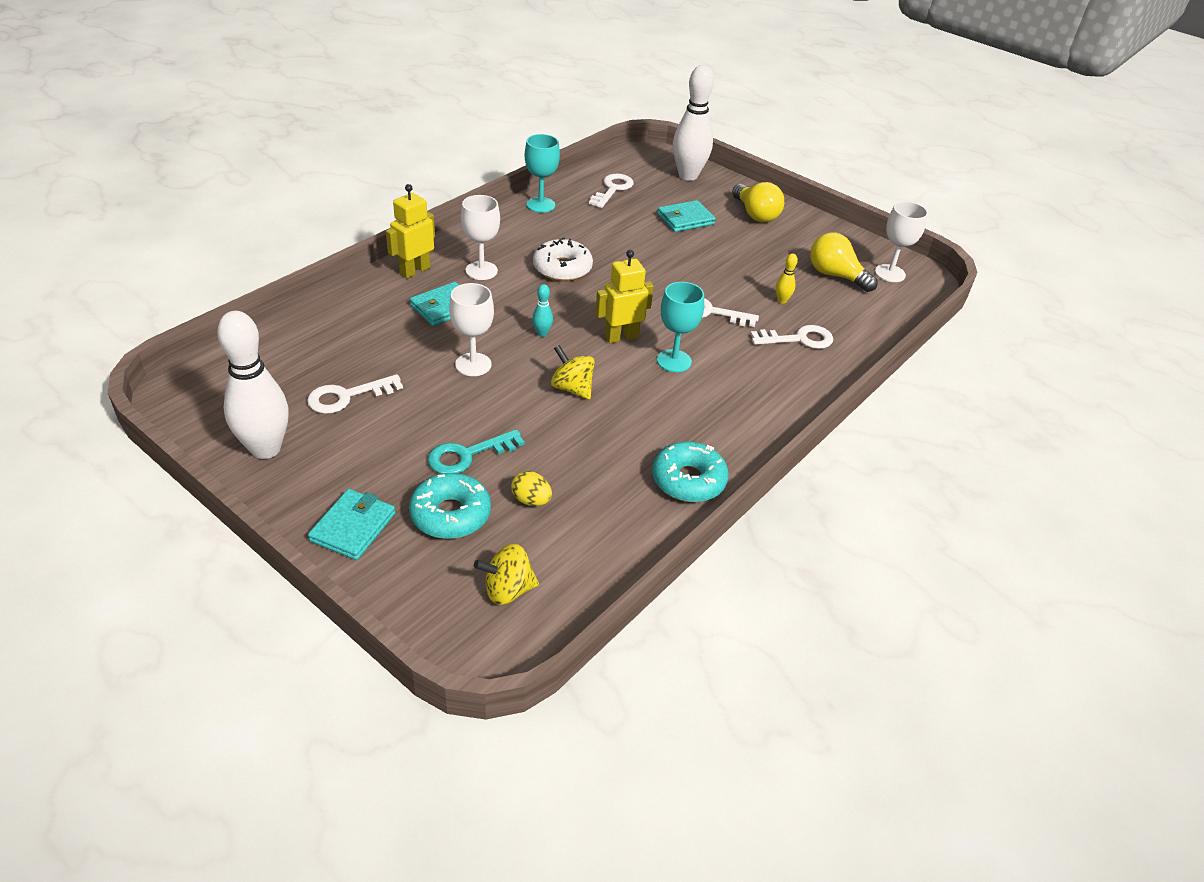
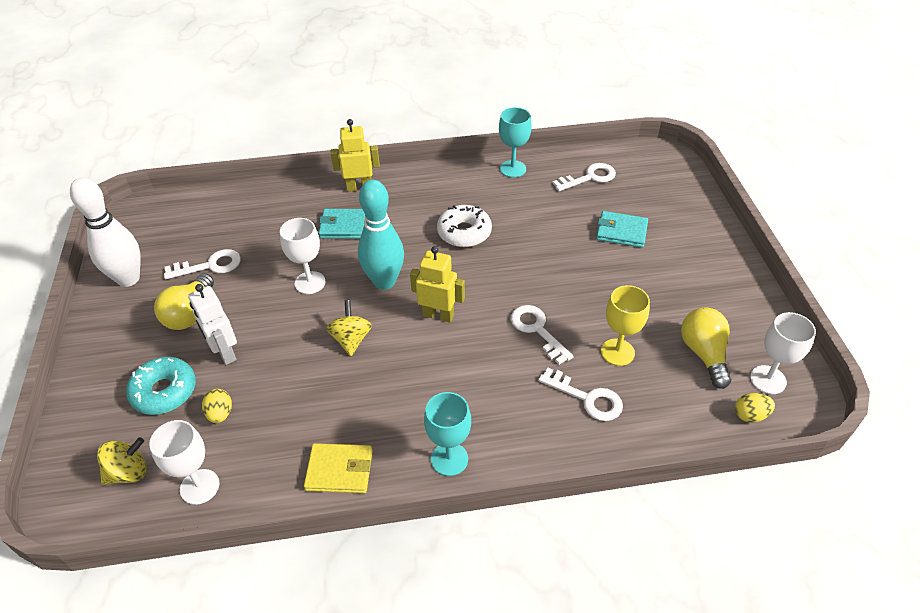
camera: 45 degrees right, 5 degrees up
(347, 396) = (210, 265): white key -> white key turned 150 degrees clockwise
(353, 527) = (106, 364): turquoise wallet -> none
(467, 455) = (225, 352): turquoise key -> white robot
(481, 271) = (403, 208): white goblet -> white goblet (200, 486)
(508, 590) = (129, 472): yellow spinning top -> yellow spinning top turned 120 degrees clockwise
(542, 333) = (384, 281): turquoise bowling pin -> turquoise bowling pin, size x2.43
(674, 361) = (454, 359): turquoise goblet -> turquoise goblet (449, 459)
(688, 175) = (675, 190): white bowling pin -> none
(688, 480) = (339, 470): turquoise donut -> yellow wallet
(755, 214) = (696, 254): yellow light bulb -> yellow light bulb (189, 314)
(782, 300) = (617, 352): yellow bowling pin -> yellow goblet
(904, 299) = (750, 415): none -> yellow egg

